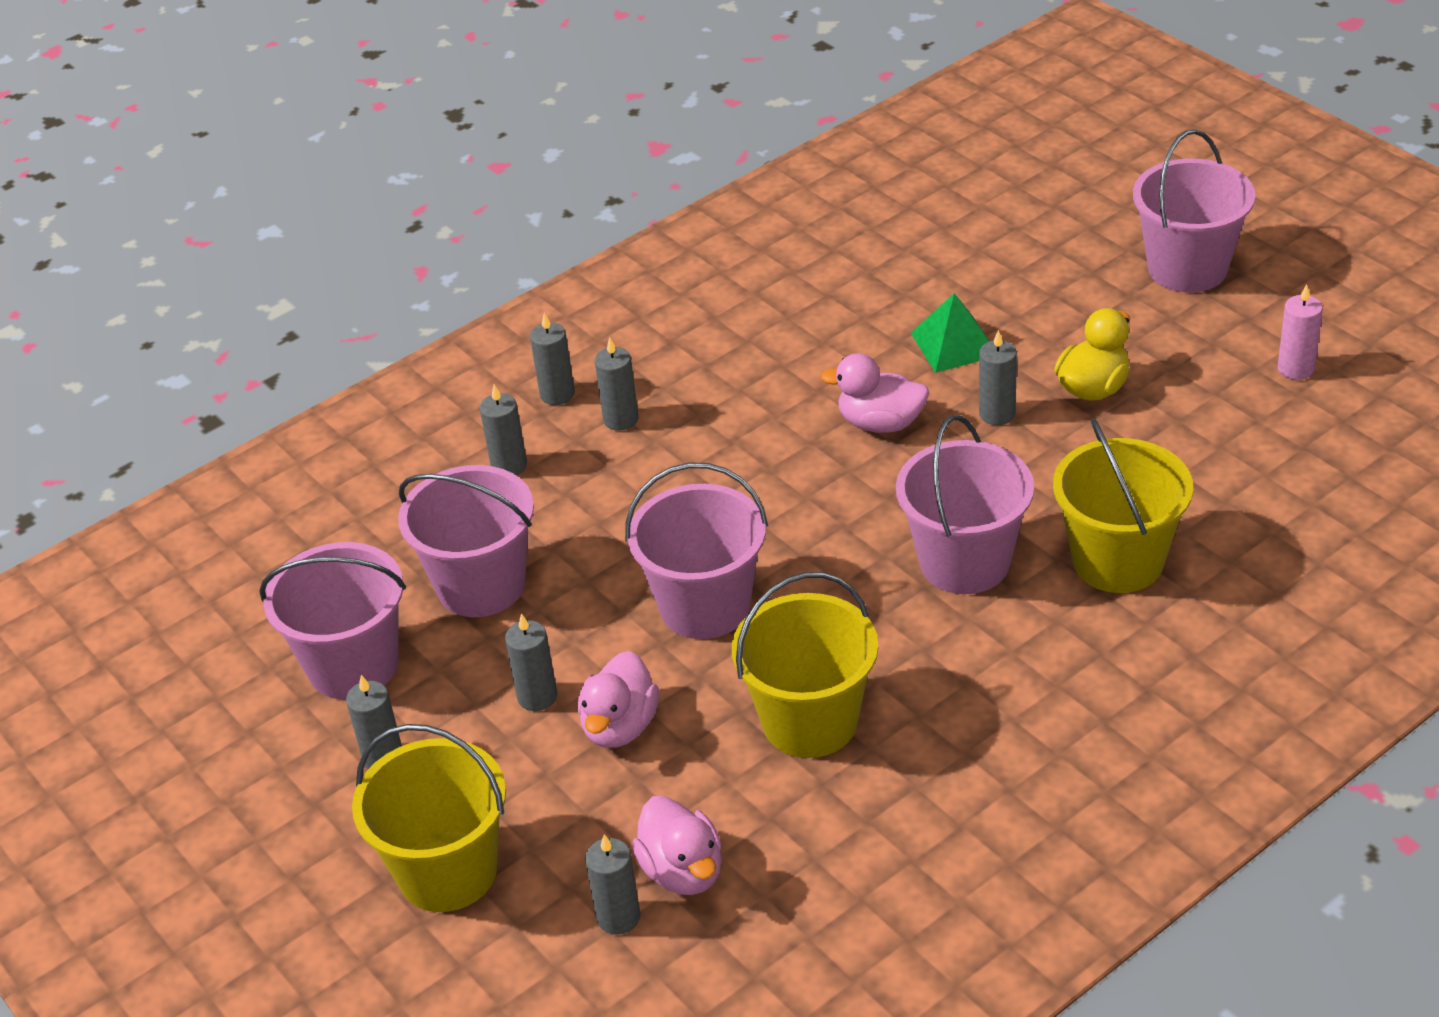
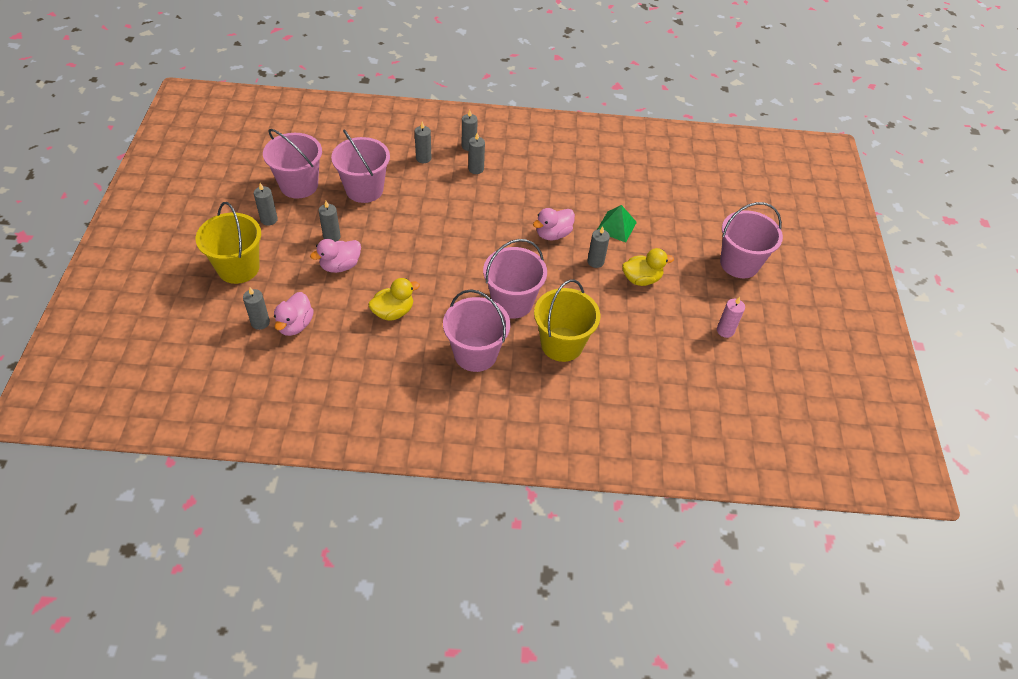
camera: 35 degrees right, 10 degrees up
(705, 606) = (415, 249): pink bucket -> pink bucket (475, 354)
(810, 721) = (393, 312): yellow bucket -> yellow duck
(880, 423) = (553, 234): pink duck -> pink duck turned 90 degrees counterclockwise

